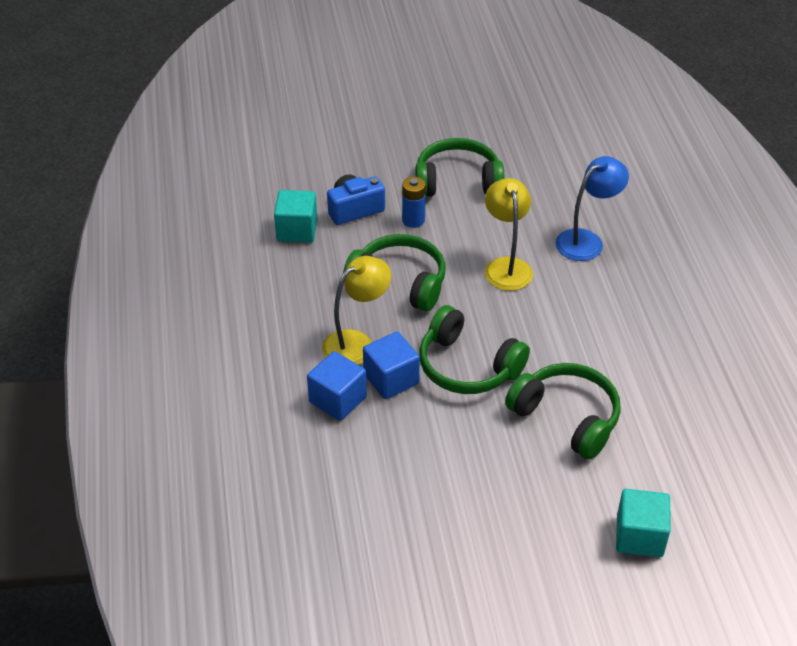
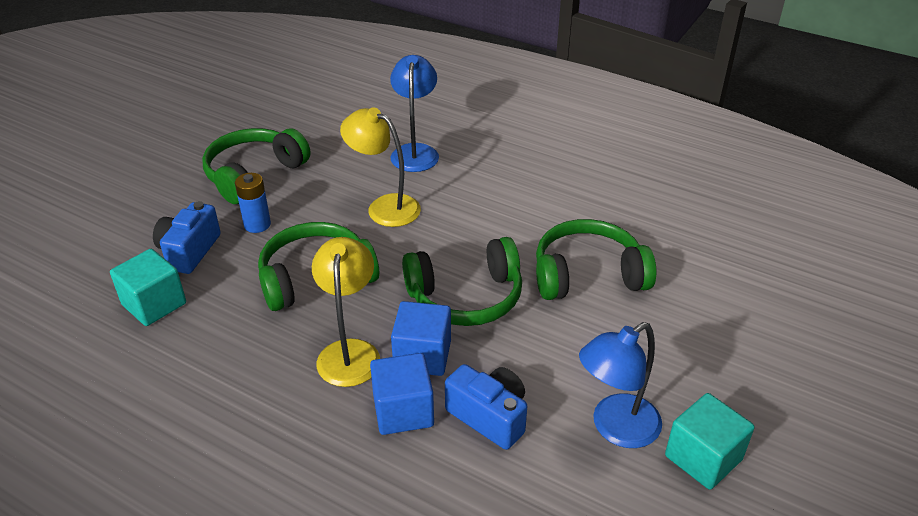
camera: 50 degrees left, 5 degrees down
(376, 443) = (489, 416): none -> blue camera
(433, 513) = (615, 428): none -> blue lamp
(639, 536) = (753, 312): turquoise cube -> turquoise cube (703, 458)

